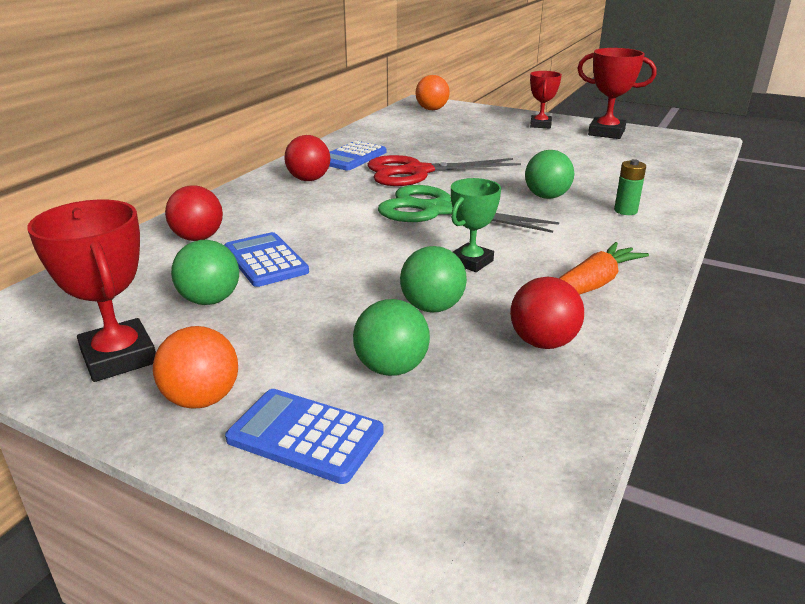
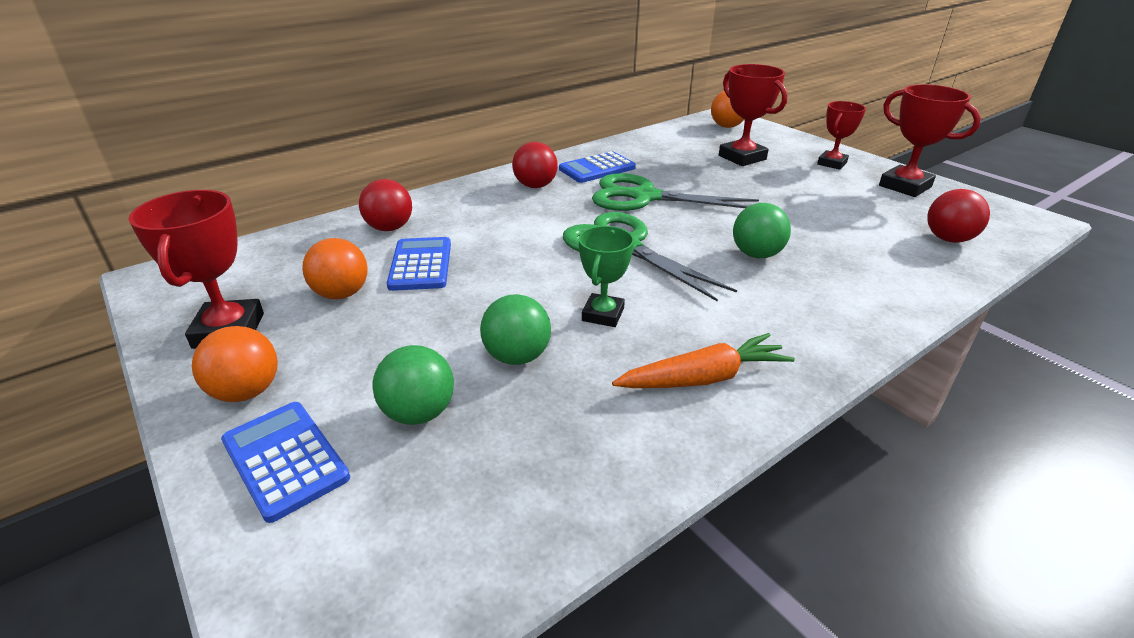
camera: 25 degrees right, 5 degrees up
(210, 300) = (342, 294): green ball -> orange ball
(417, 172) = (645, 197): red scissors -> green scissors
(467, 131) = (742, 157): none -> red trophy
(471, 262) = (603, 314): green trophy -> green trophy turned 45 degrees counterclockwise
(543, 342) = (587, 432): red ball -> red ball (948, 239)
(625, 211) = (834, 293): green battery -> none

